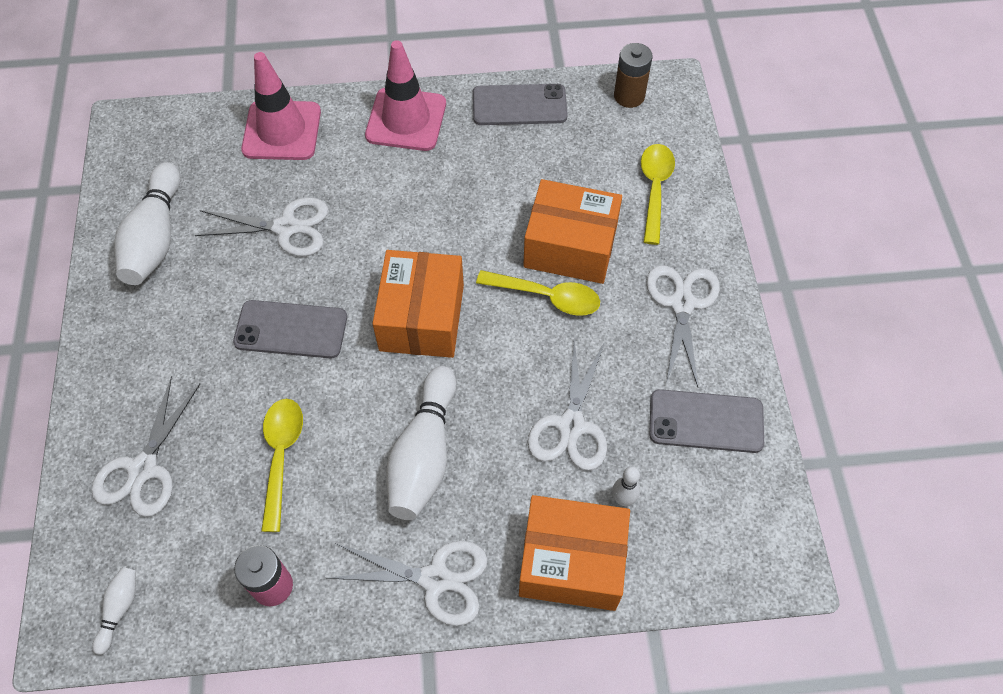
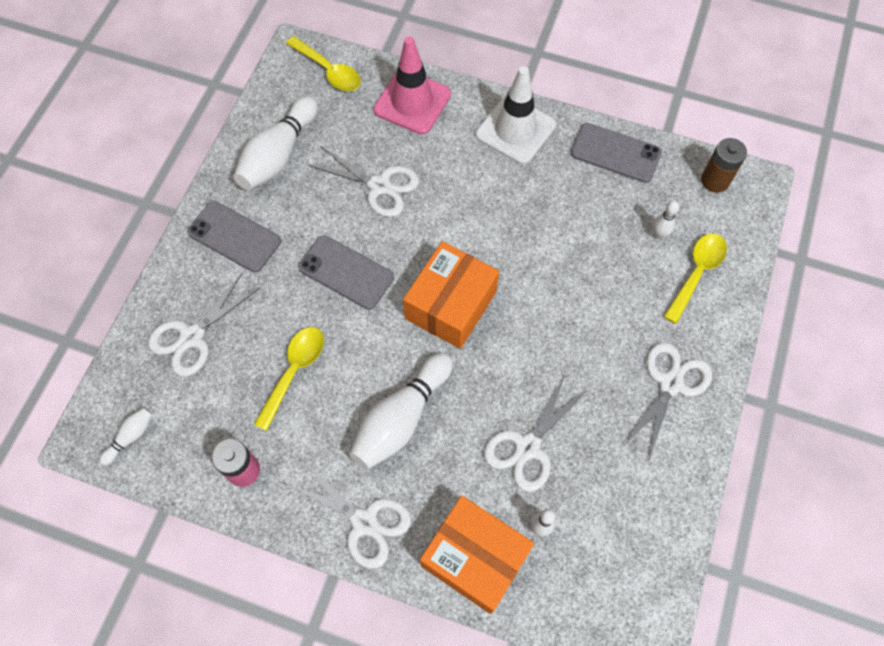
camera: 25 degrees right, 5 degrees up
(406, 119) = (515, 130): pink traffic cone -> white traffic cone
(547, 296) = (560, 330): yellow spoon -> yellow spoon (329, 71)
(570, 246) = (599, 294): orange box -> none
(600, 166) = (659, 234): none -> white bowling pin
(706, 421) = (641, 493): grey phone -> grey phone (234, 237)

